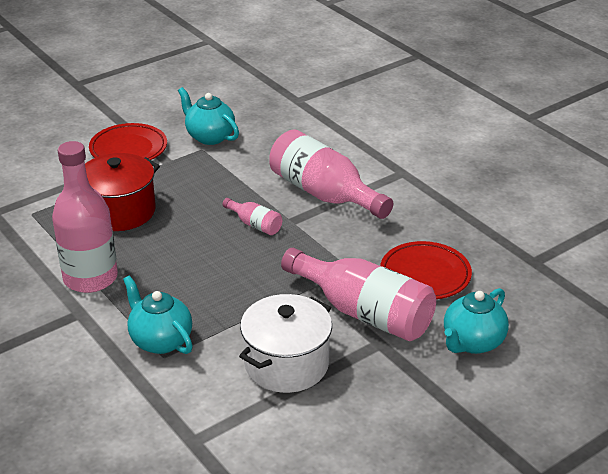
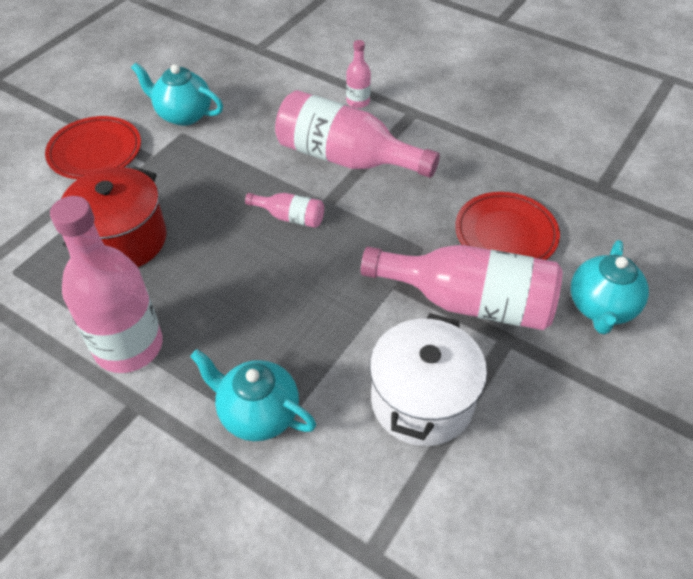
camera: 20 degrees left, 15 degrees up
(359, 156) = (358, 102): none -> pink bottle

